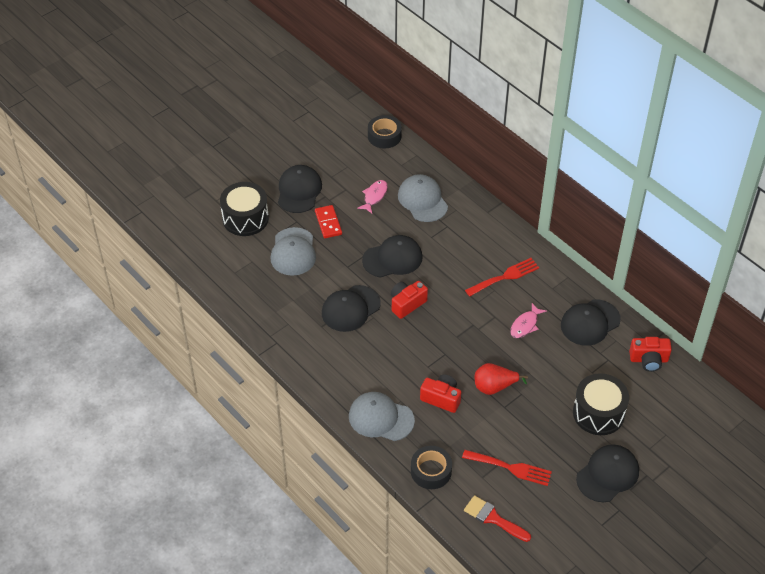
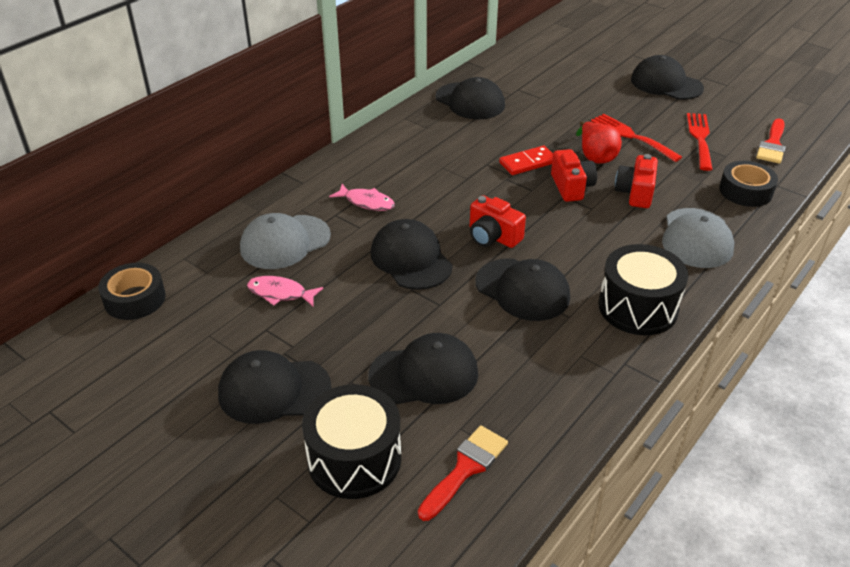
camera: 100 degrees left, 10 degrees down
(227, 259) = (465, 468): none -> red brush
(293, 252) = (424, 374): grey cap -> black cap
(328, 223) = (348, 340): red domino -> red domino (528, 163)
(505, 277) = (417, 161): red fork -> red fork (631, 136)
(525, 325) = (491, 142): pink fish -> pink fish (366, 202)
(598, 413) = (593, 91): black drum -> black drum (638, 307)
(649, 360) = (507, 67): red camera -> red camera (571, 187)

